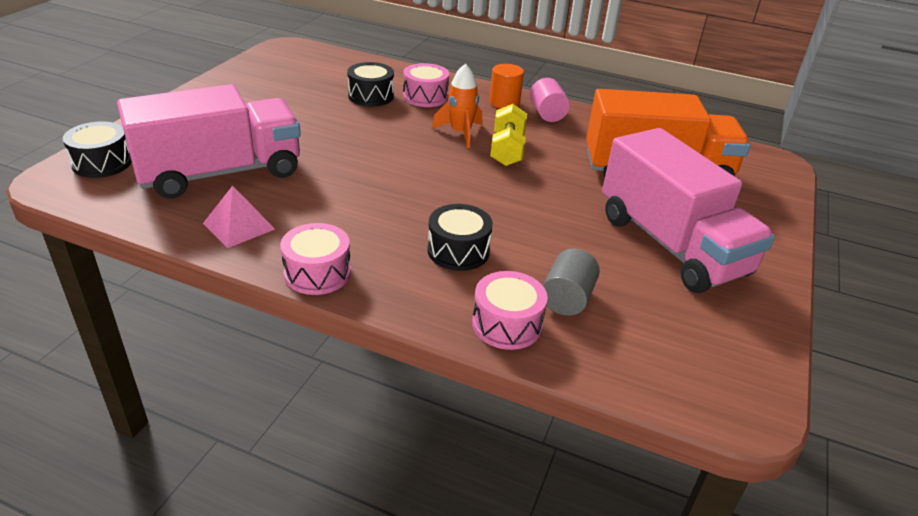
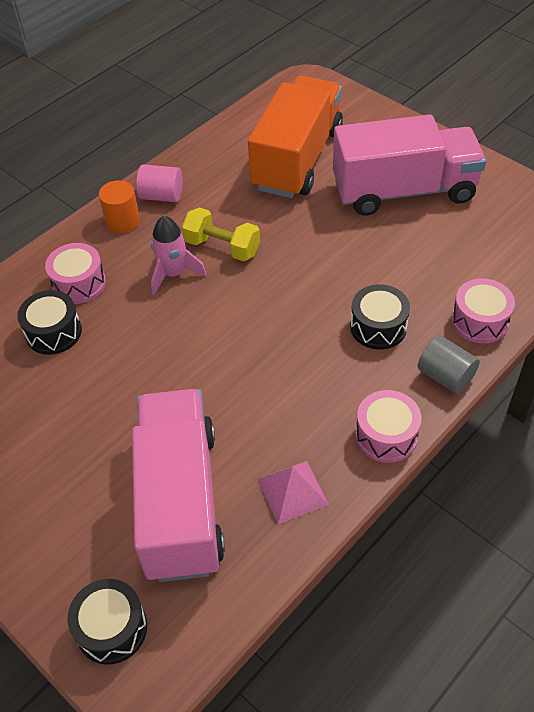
camera: 65 degrees left, 15 degrees up
(460, 133) = (173, 274): orange rocket -> pink rocket
(567, 299) = (456, 276): grey cylinder -> grey cylinder (445, 376)

